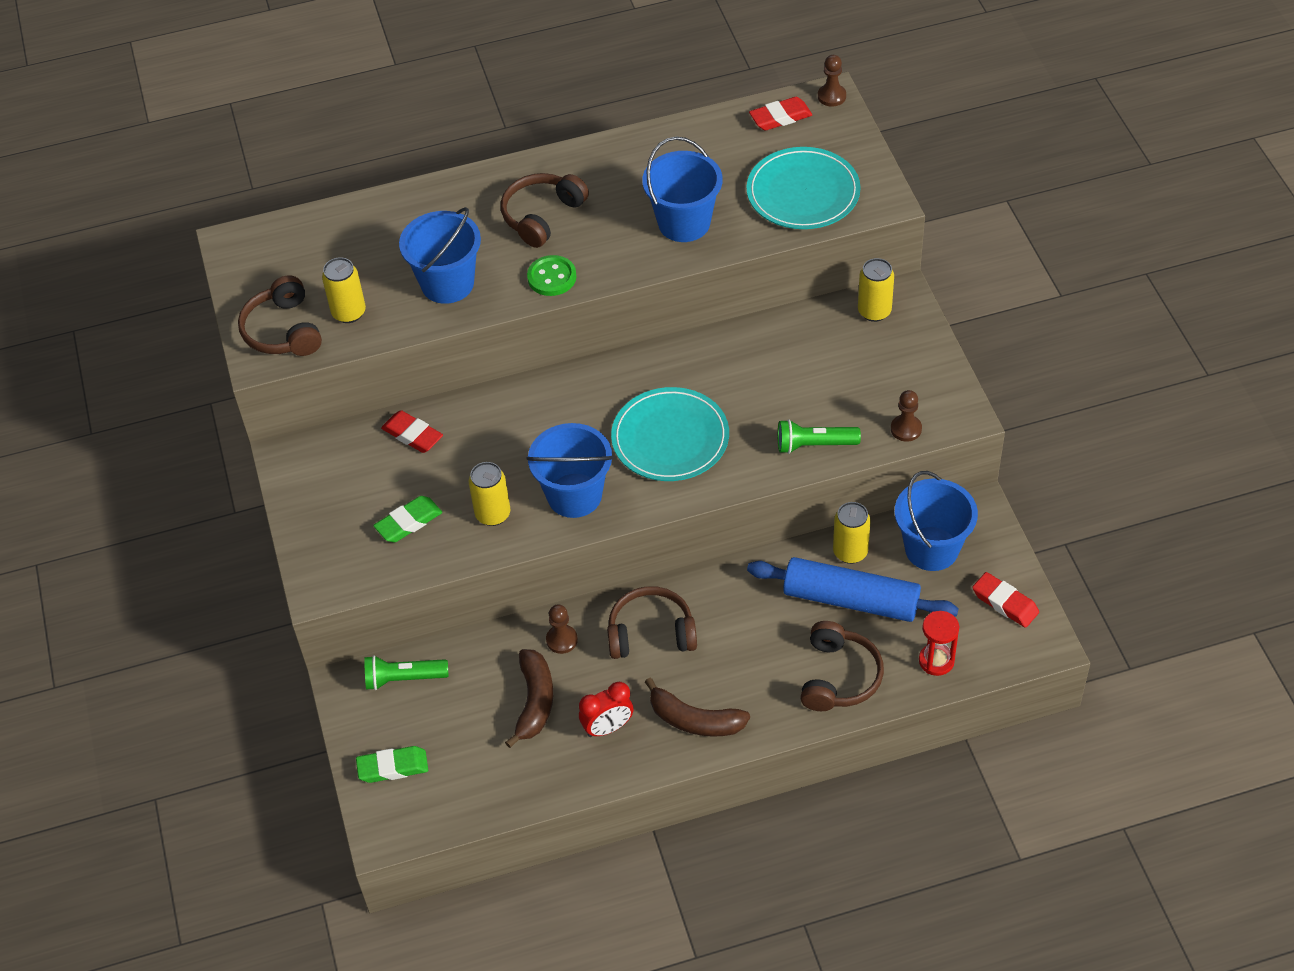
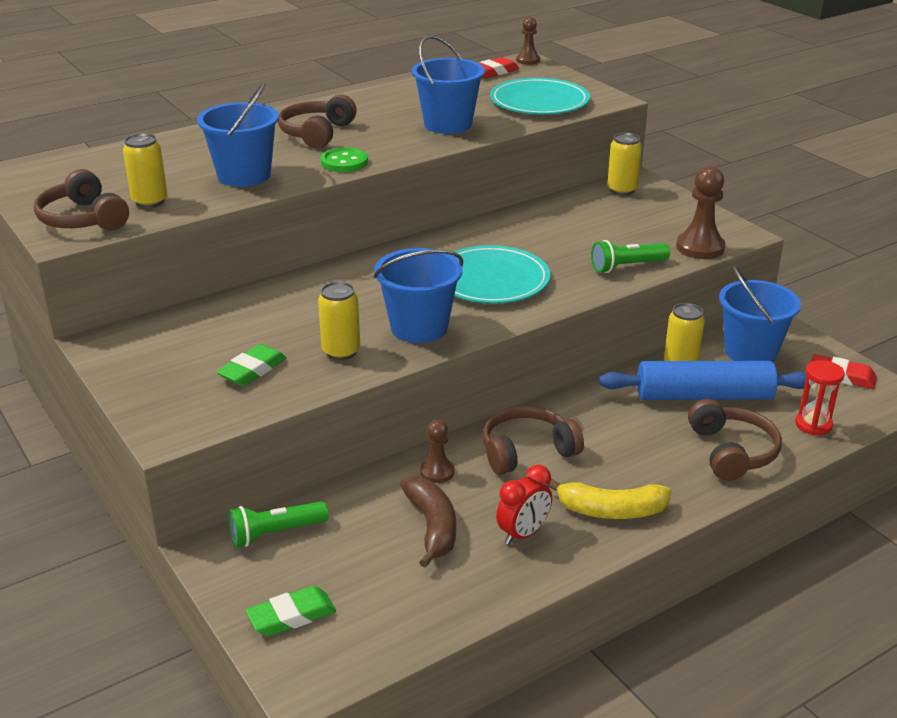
camera: 20 degrees left, 20 degrees down
(412, 435) = (232, 311): red eraser -> none
(695, 720) = (611, 511): brown banana -> yellow banana
(906, 429) = (700, 247): brown pawn -> brown pawn, size x1.64

